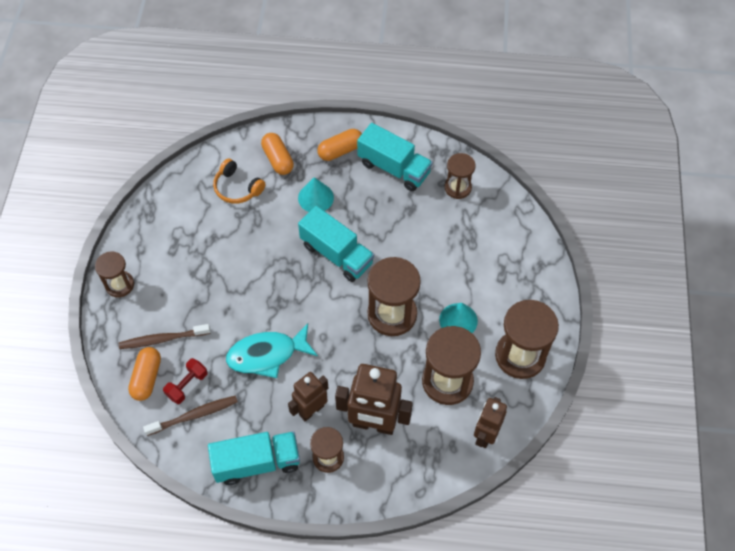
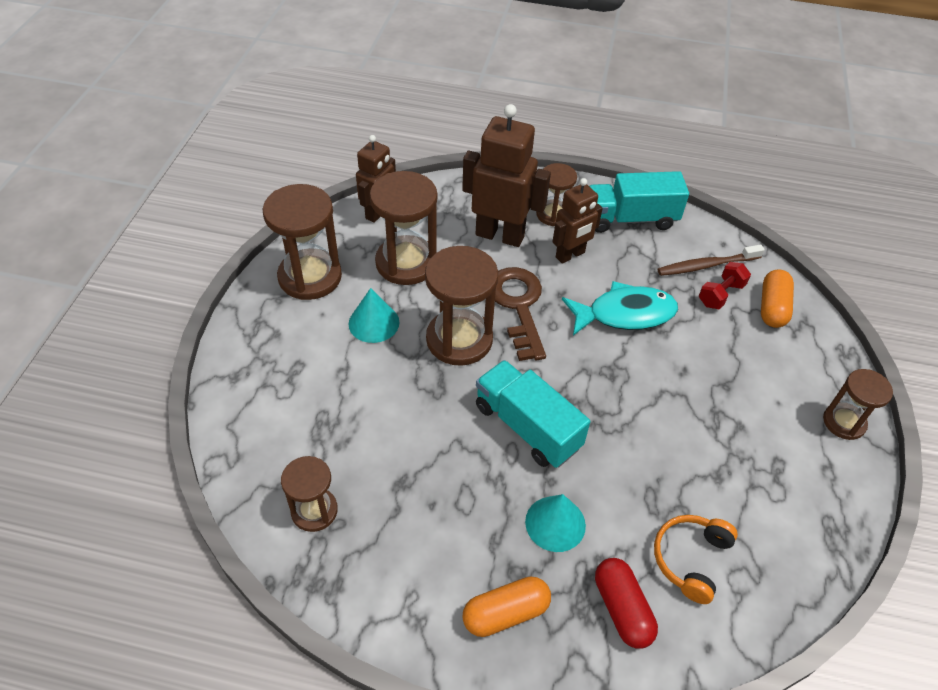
camera: 175 degrees left, 10 degrees down
(163, 339) = (763, 346): brown toothbrush -> none
(237, 188) = (690, 559): orange headphones -> orange headphones turned 105 degrees counterclockwise
(278, 159) = (622, 609): orange capsule -> red capsule
(351, 351) = (518, 306): none -> brown key
(394, 168) = (414, 563): turquoise truck -> none

